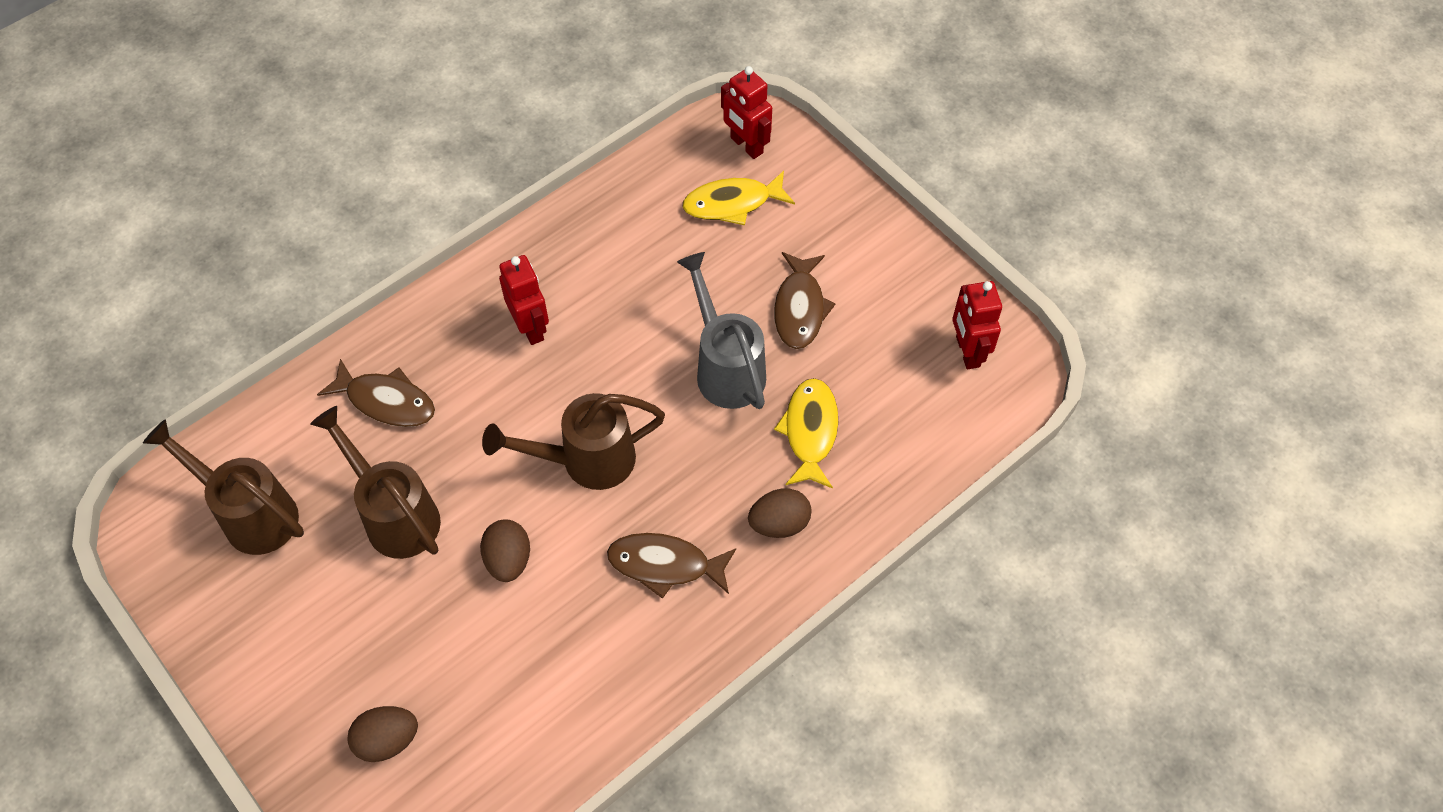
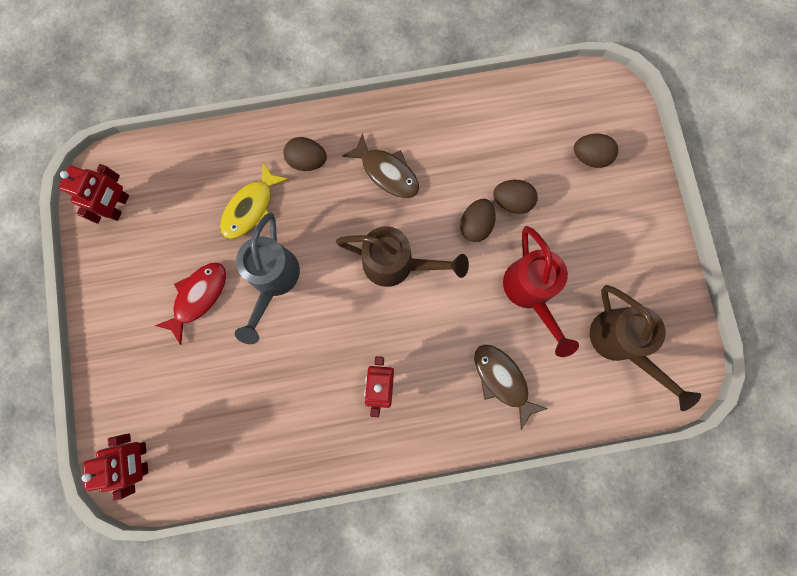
camera: 150 degrees left, 20 degrees up
(395, 514) = (530, 293): brown watering can -> red watering can
(473, 616) = (512, 201): none -> brown egg
(732, 203) = (185, 410): yellow fish -> none
(800, 308) = (198, 297): brown fish -> red fish

